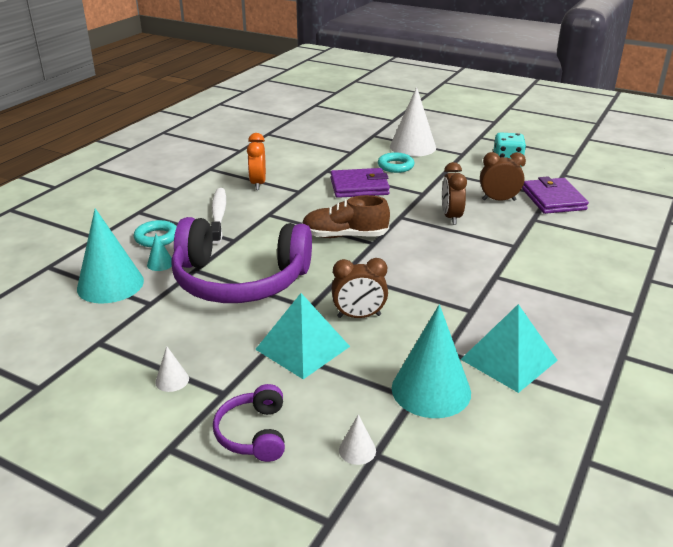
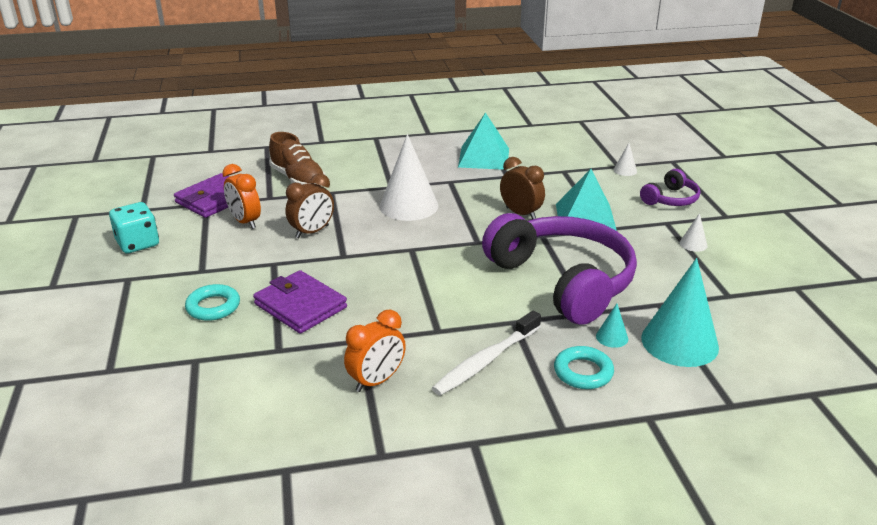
camera: 130 degrees left, 0 degrees up
(344, 236) = (419, 267): brown shoe -> brown shoe (298, 179)
(412, 147) = (132, 320): white cone -> white cone (408, 206)
(431, 390) = (548, 168): turquoise cone -> none
(499, 200) = (245, 222): brown clock -> orange clock

